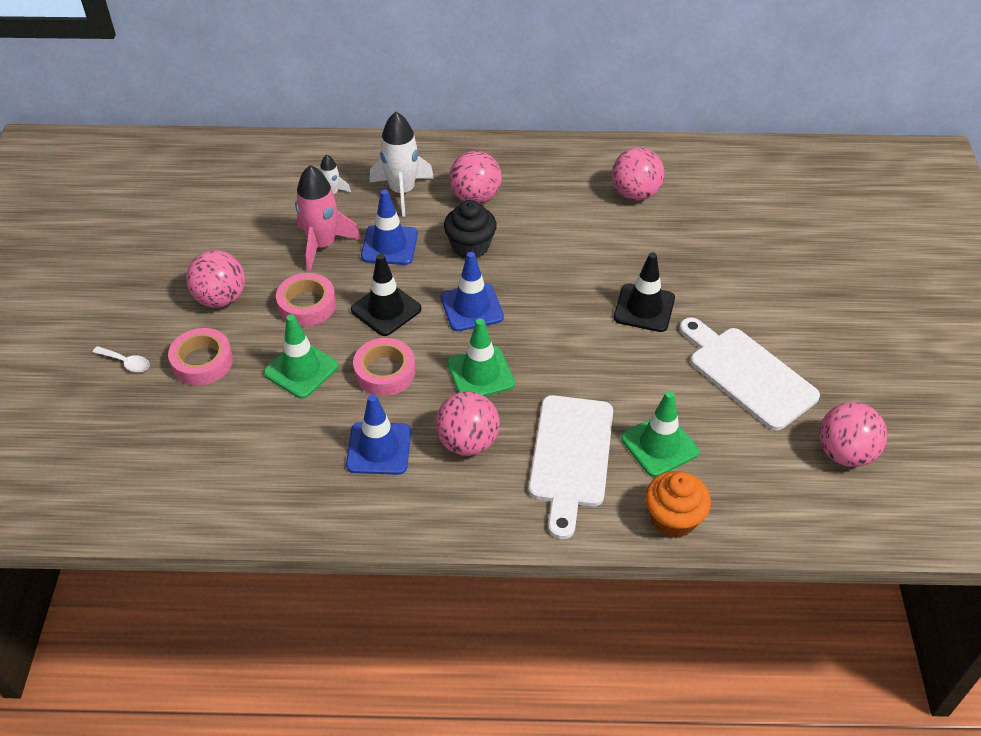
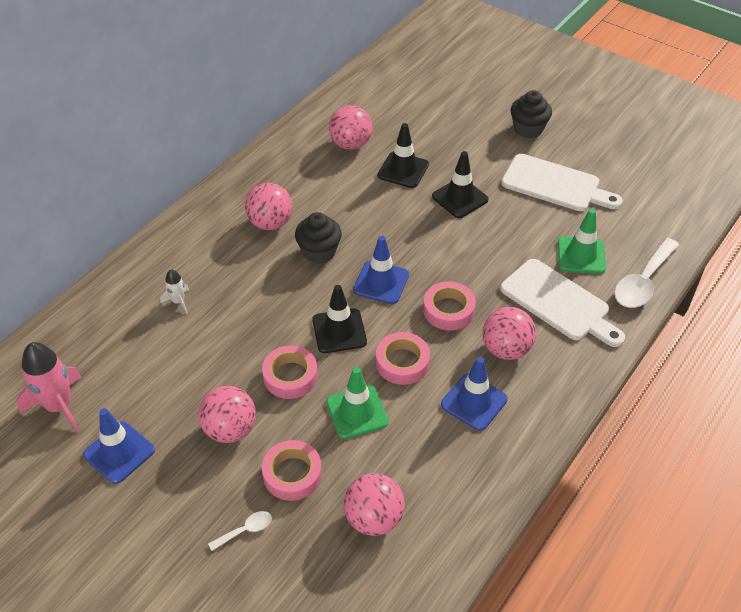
camera: 55 degrees left, 0 degrees up
(322, 245) = (232, 335): pink rocket -> pink rocket (59, 406)
(389, 245) = (273, 296): blue traffic cone -> blue traffic cone (119, 452)
(402, 191) = (221, 259): white rocket -> none
(480, 373) = (448, 310): green traffic cone -> pink tape
(639, 247) = (403, 170): none -> black traffic cone
(673, 519) = (643, 282): orange cupcake -> white spoon
(748, 374) = (555, 185): white cutting board -> white cutting board turned 150 degrees counterclockwise
(812, 312) = (528, 129): none -> black cupcake
(844, 453) = (646, 181): pink ball -> pink ball (374, 518)

